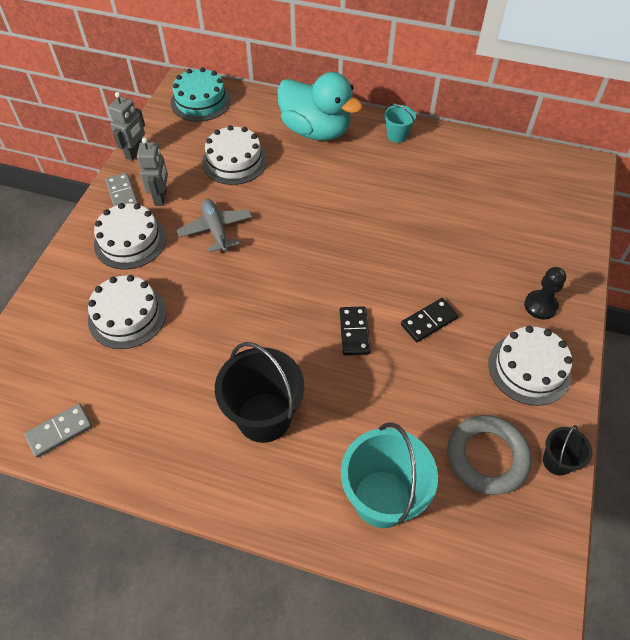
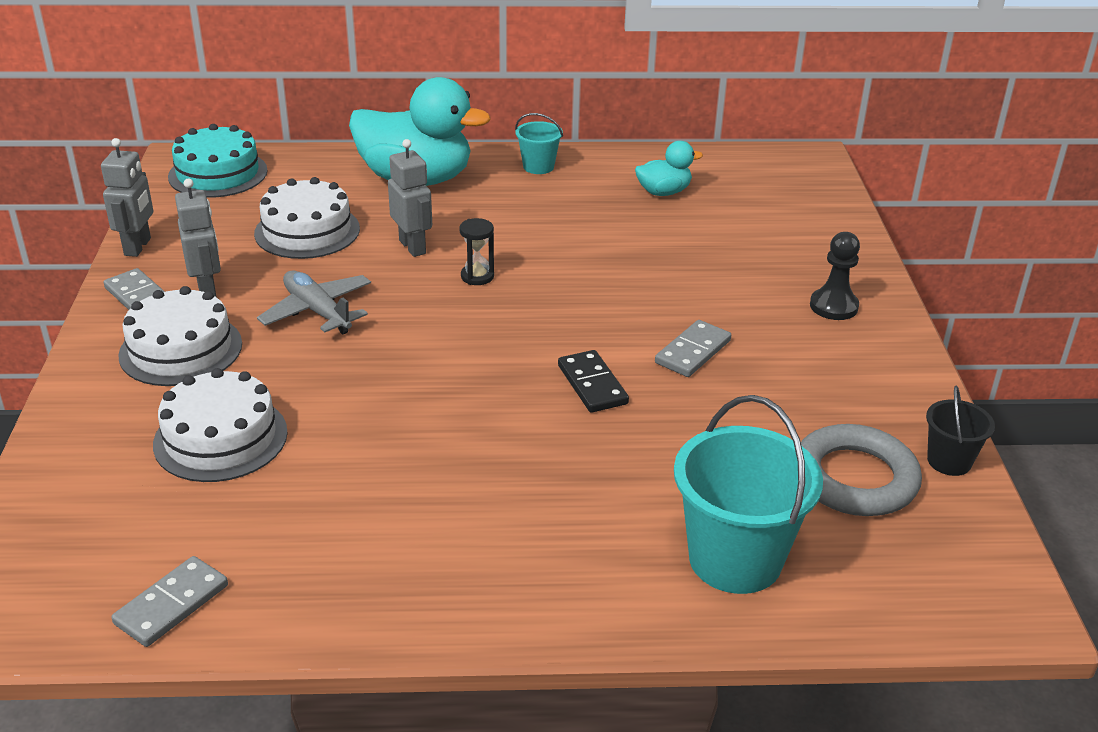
camera: 20 degrees left, 20 degrees down
(264, 417) = (507, 509): black bucket -> none
(291, 189) = (413, 247): none -> grey robot
(320, 223) = (477, 276): none -> black hourglass
(429, 321) = (692, 352): black domino -> grey domino
(470, 176) = (663, 192): none -> turquoise duck
(529, 368) = (856, 373): white cake -> none

